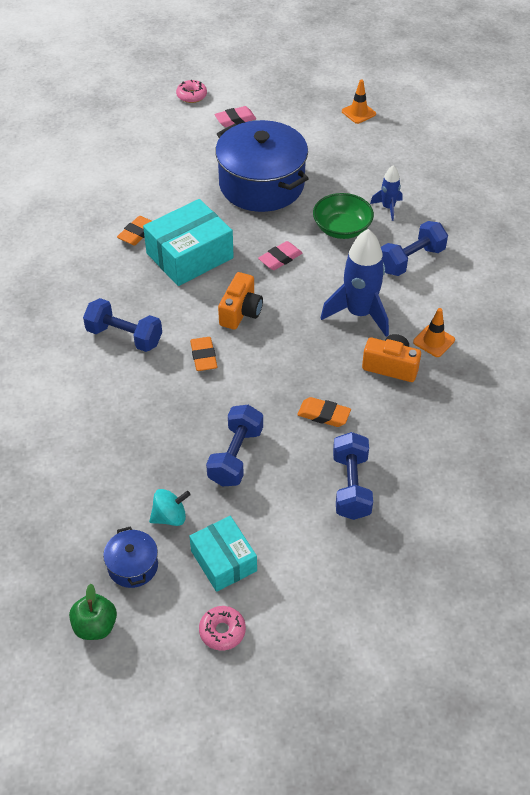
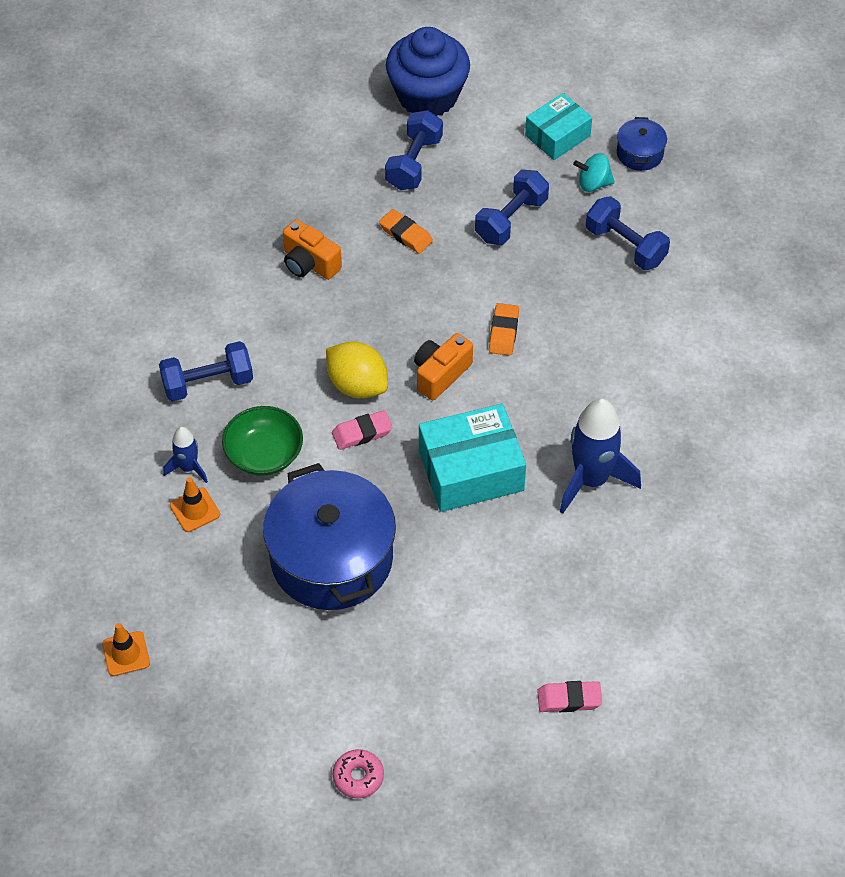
camera: 160 degrees left, 5 degrees up
(95, 626) = (684, 118): green apple -> none
(124, 336) = (584, 382): blue dumbbell -> blue dumbbell (625, 245)
(137, 233) = (526, 526): orange eraser -> none
(222, 631) = (578, 86): pink donut -> none
(224, 561) = (557, 136): turquoise box -> turquoise box turned 60 degrees clockwise
(235, 119) = (313, 699): pink eraser -> pink eraser (569, 699)
(300, 288) = (357, 385): none -> yellow lemon
(359, 313) = (308, 333): blue rocket -> blue rocket (591, 480)
(375, 566) = (427, 96): none -> blue cupcake
(434, 341) = (247, 277): orange traffic cone -> orange traffic cone (195, 510)

